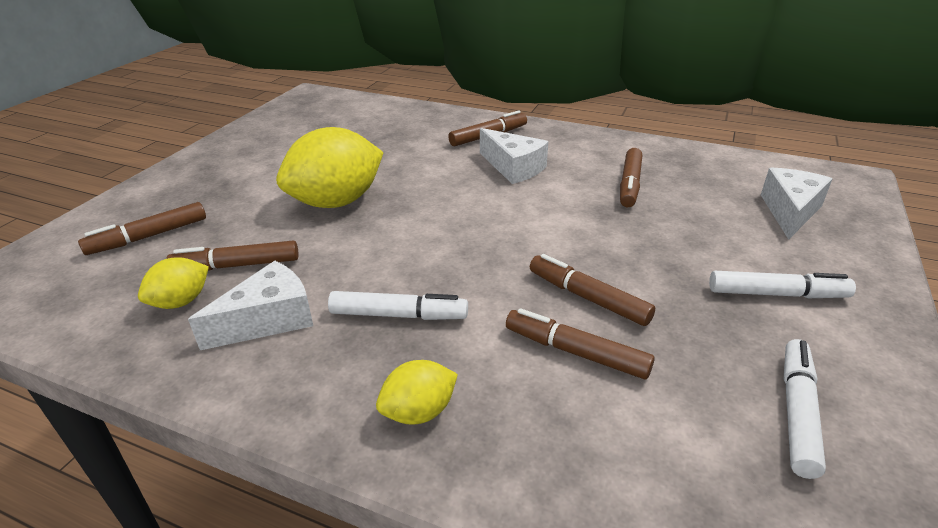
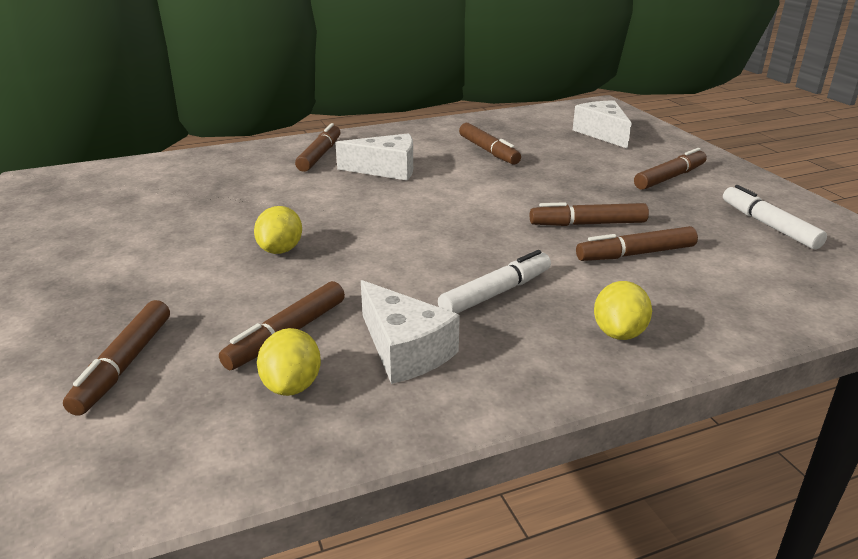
camera: 45 degrees left, 5 degrees down
(269, 320) = (404, 350): white cheese -> white cheese turned 135 degrees clockwise
(336, 202) = (281, 250): yellow lemon -> yellow lemon, size x0.51
(777, 294) = (669, 177): white marker -> brown marker

